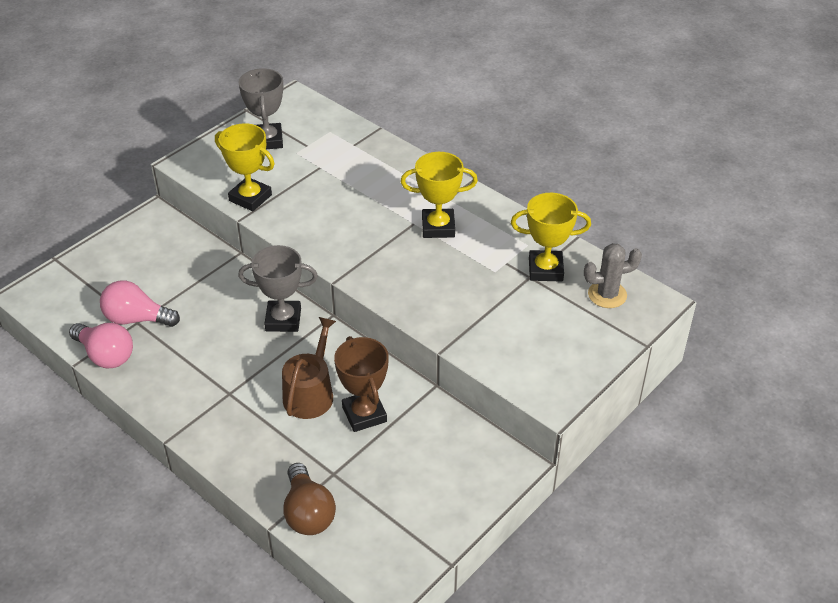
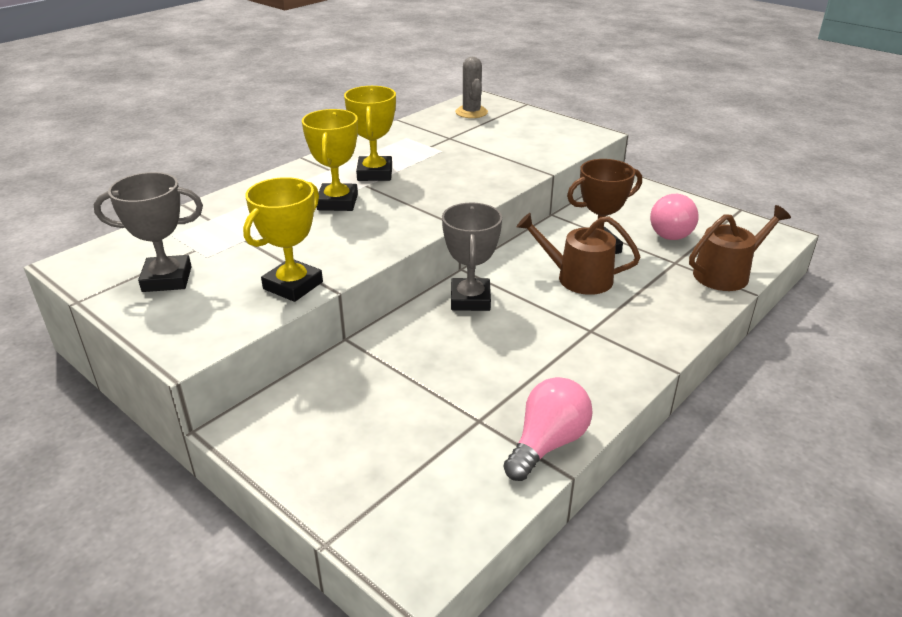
camera: 90 degrees left, 10 degrees down
(137, 319) = (473, 421): pink light bulb -> pink light bulb (669, 231)
(308, 513) = (726, 274): brown light bulb -> brown watering can
(545, 270) = (440, 131): yellow trophy -> yellow trophy (337, 202)

